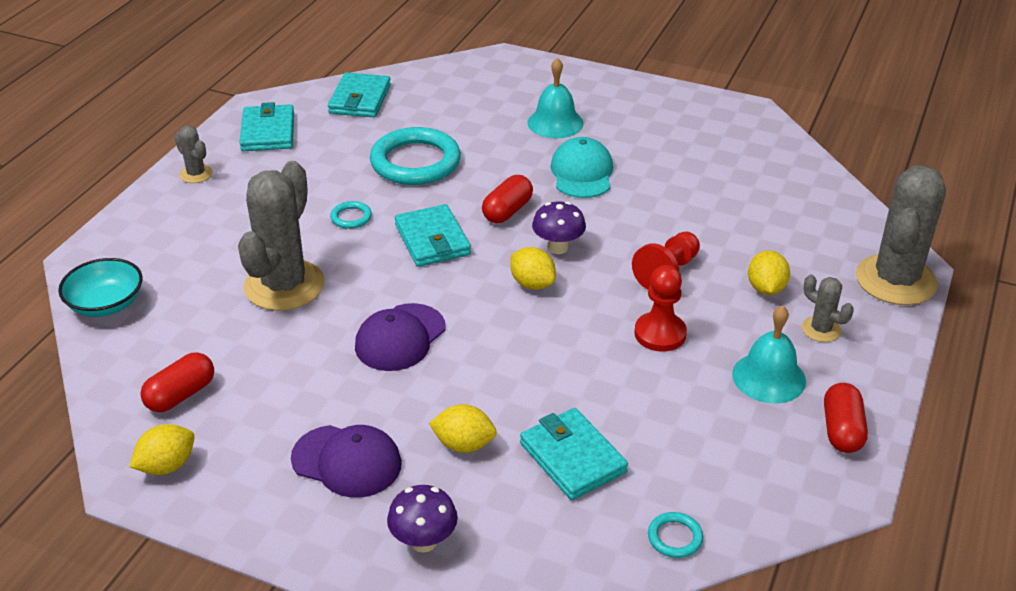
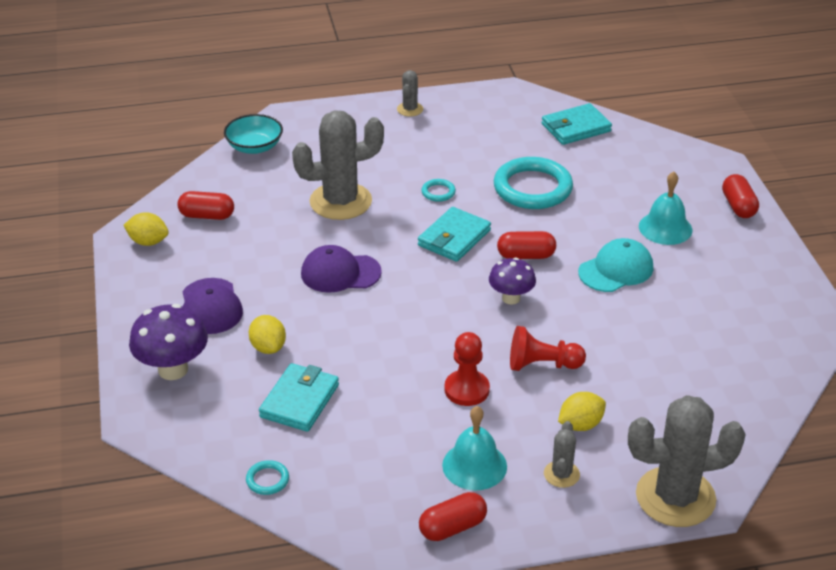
camera: 55 degrees right, 0 degrees up
(268, 132) = (488, 111): turquoise wallet -> none
(424, 541) = (173, 369): purple mushroom -> purple mushroom, size x1.54
(532, 284) = (456, 304): yellow lemon -> none
(568, 77) = (738, 206): none -> red capsule

